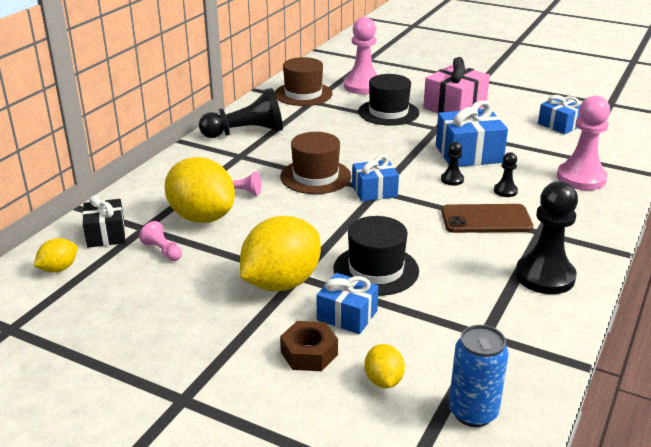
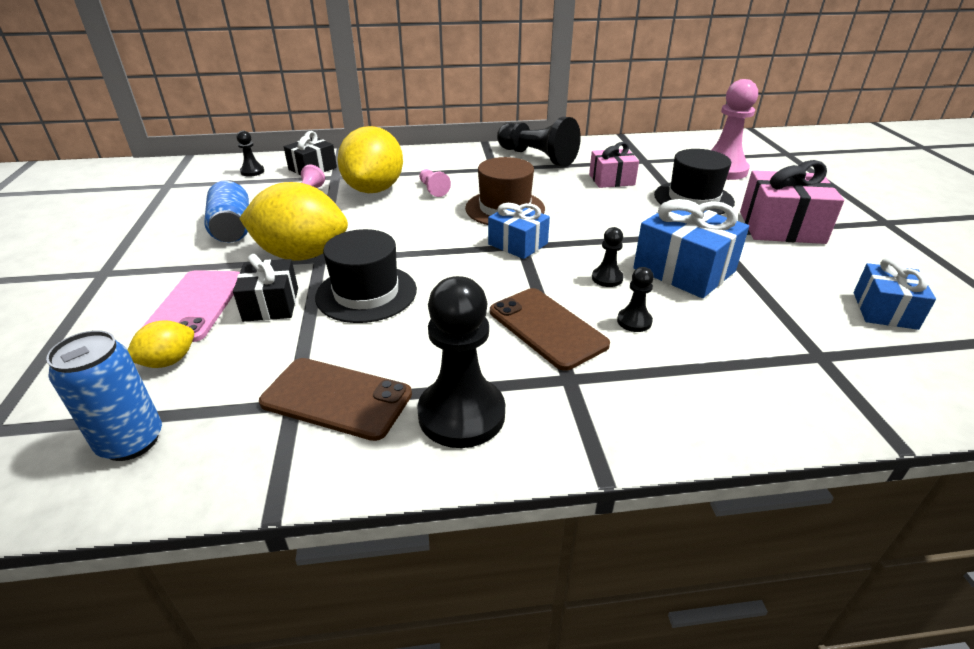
camera: 55 degrees right, 5 degrees up
(59, 269) = (252, 172): yellow lemon -> black pawn
(181, 307) = (232, 228): none -> blue can
(303, 94) = (651, 153): brown hat -> none
(309, 353) = (195, 305): brown nut -> pink phone
(325, 124) = (611, 180): none -> pink gift
(347, 315) = (271, 304): blue gift -> black gift
(493, 316) = (336, 398): none -> brown phone
(581, 178) = (763, 373): pink pawn -> none

